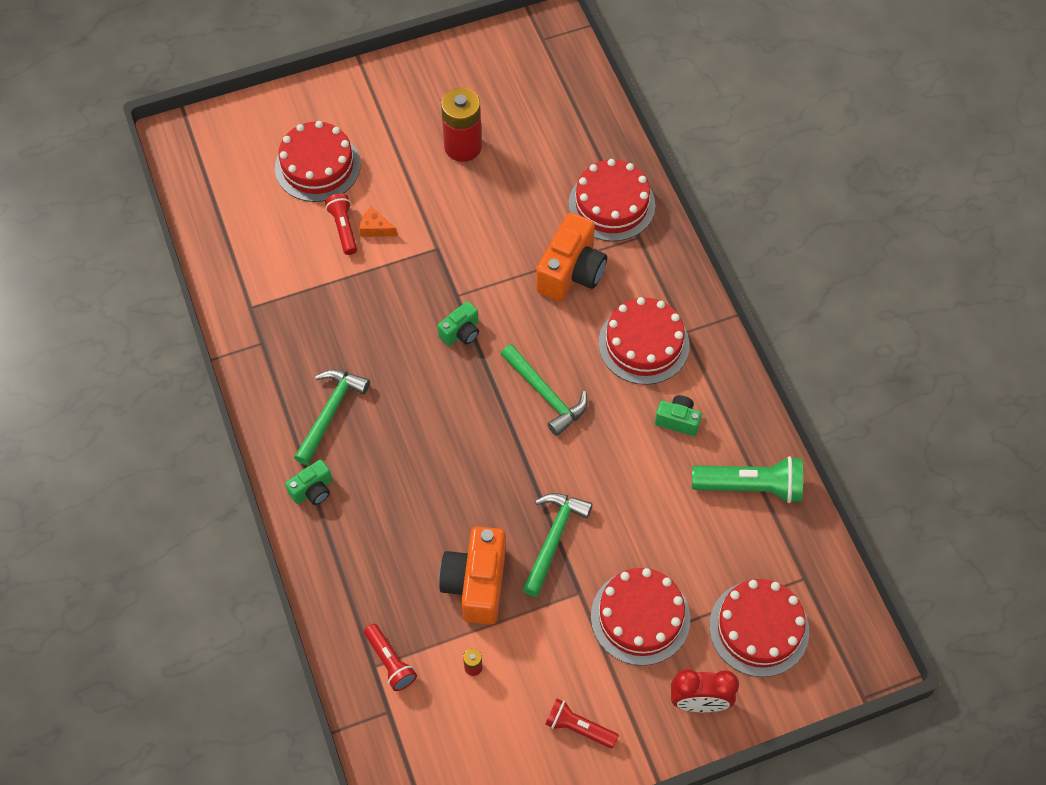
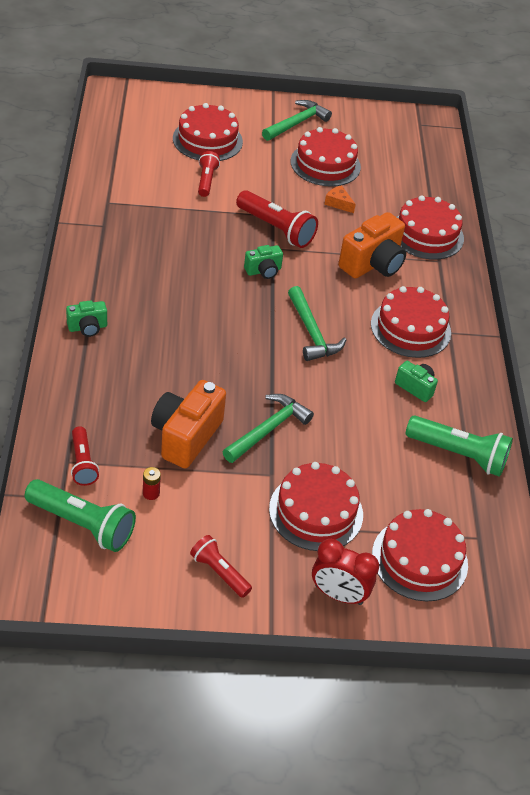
camera: 15 degrees right, 15 degrees down
(330, 412) = (131, 284): green hammer -> green hammer (297, 123)
(375, 228) = (231, 188): orange cheese -> orange cheese (338, 203)
(424, 732) = (83, 524): none -> green flashlight
(449, 266) = (276, 229): none -> red flashlight
(463, 147) = (325, 164): red battery -> red cake

